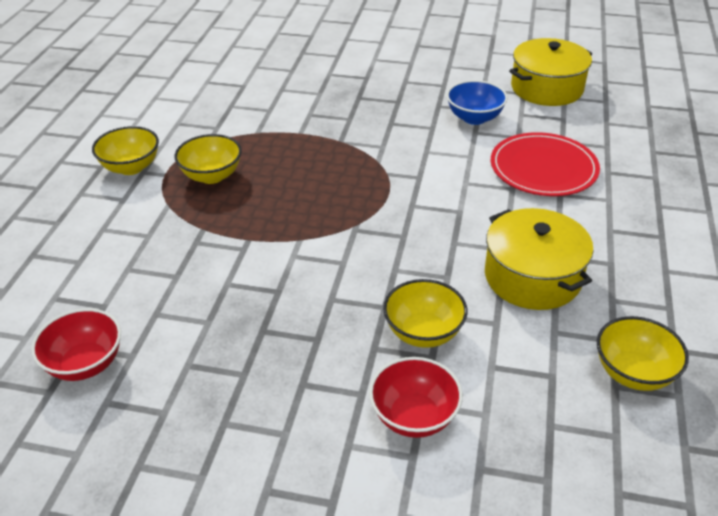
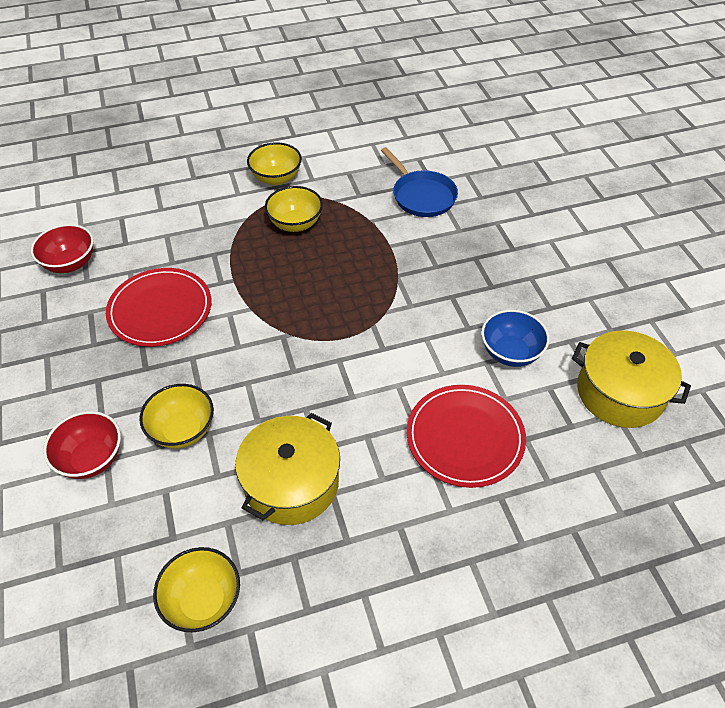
camera: 60 degrees right, 10 degrees up
(241, 304) = (160, 310): none -> red plate
(257, 96) = (421, 196): none -> blue pan

